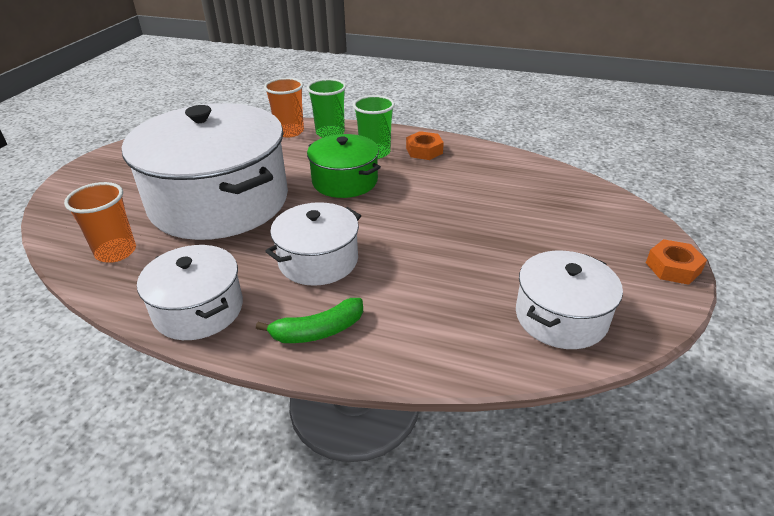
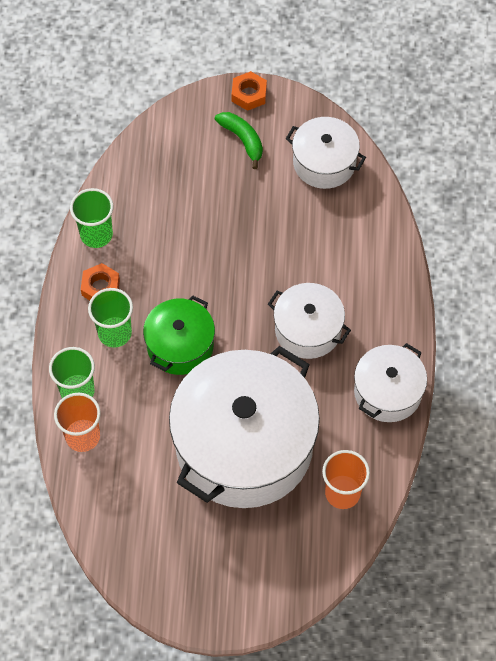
camera: 105 degrees left, 25 degrees up
(318, 331) = (383, 305): green banana -> green banana (242, 140)
(481, 154) = (96, 235): none -> green cup

